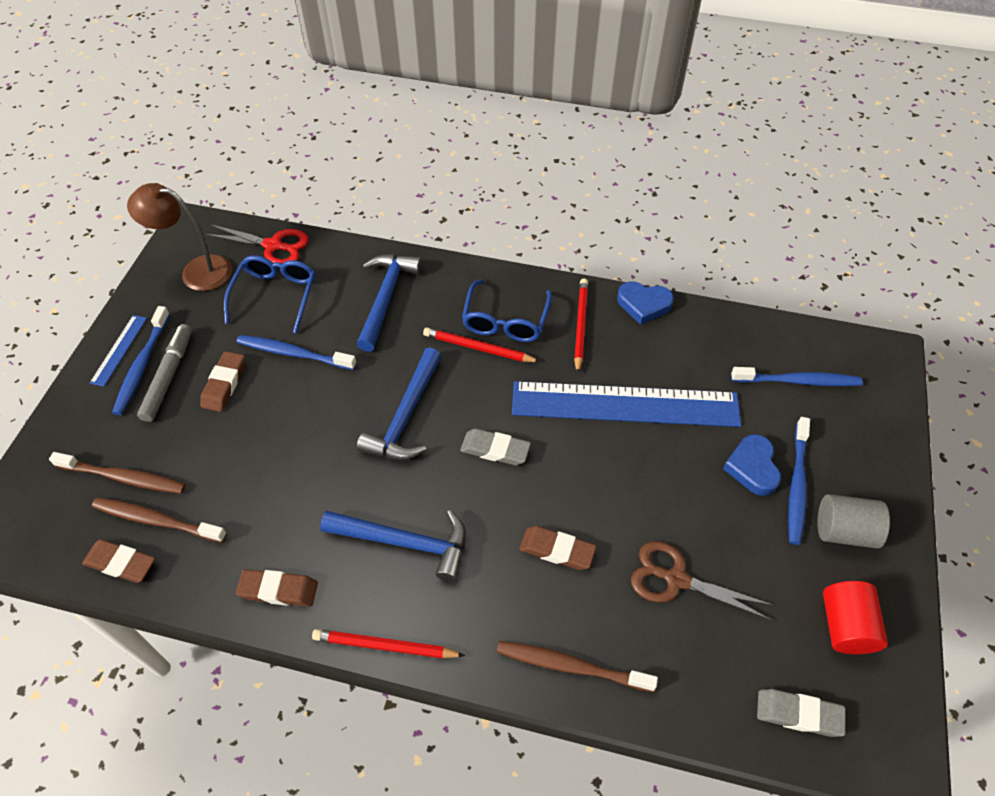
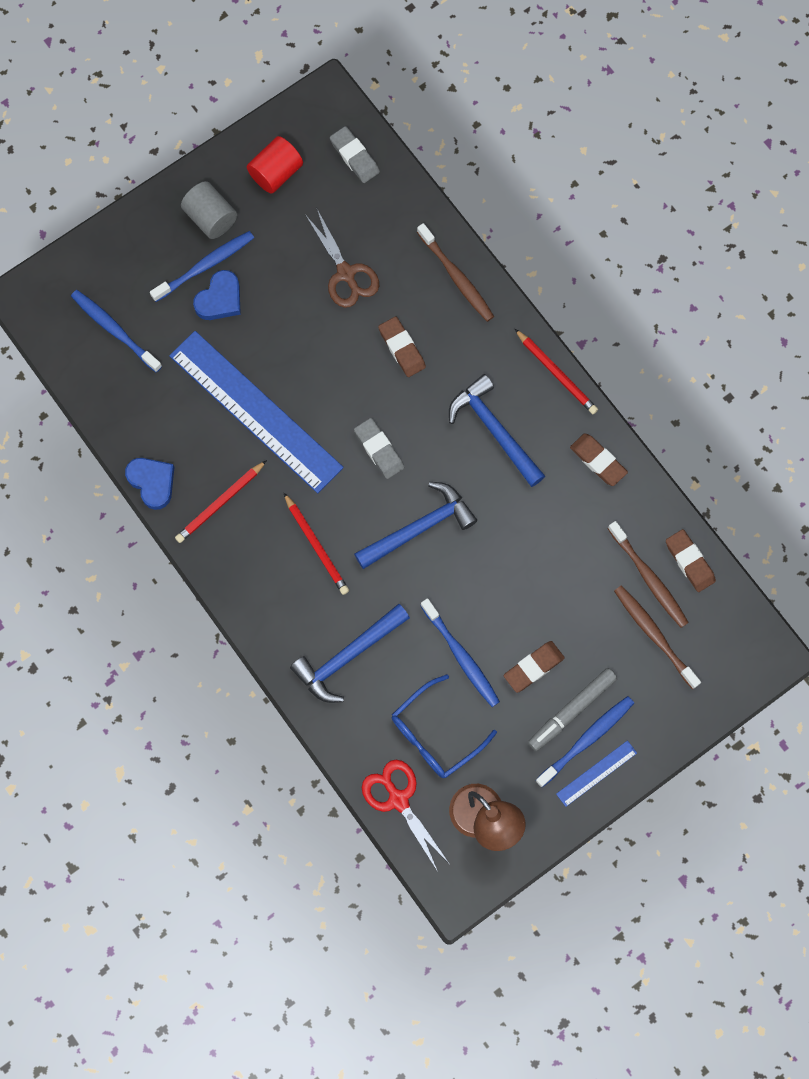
camera: 140 degrees left, 20 degrees up
(505, 321) = (273, 555): blue glasses -> none

